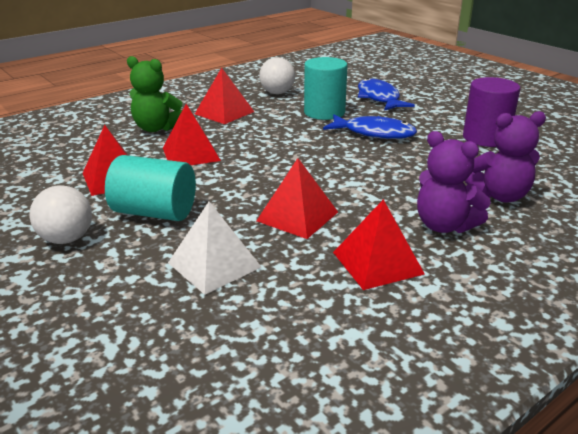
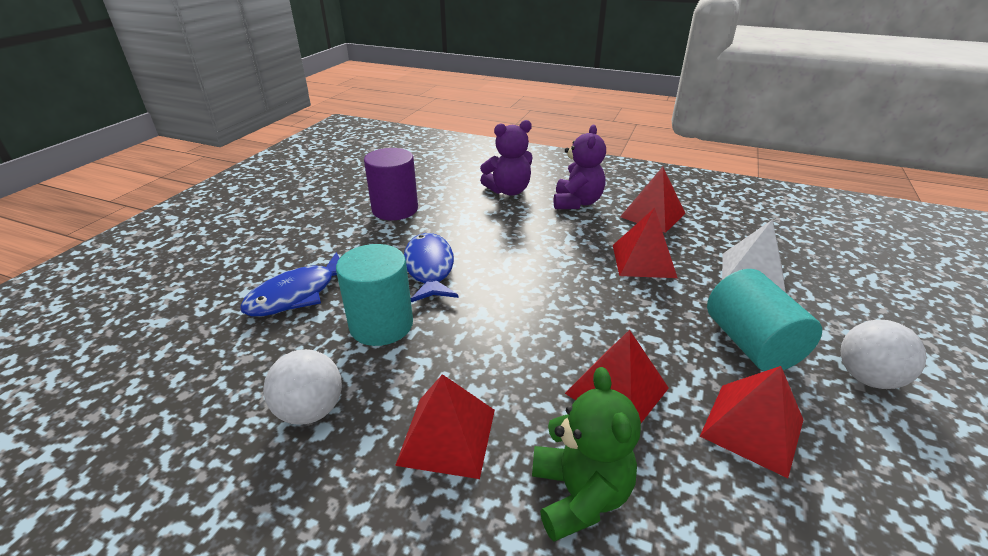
camera: 120 degrees left, 5 degrees up
(500, 196) = (508, 191): purple teddy bear -> purple teddy bear turned 105 degrees clockwise

